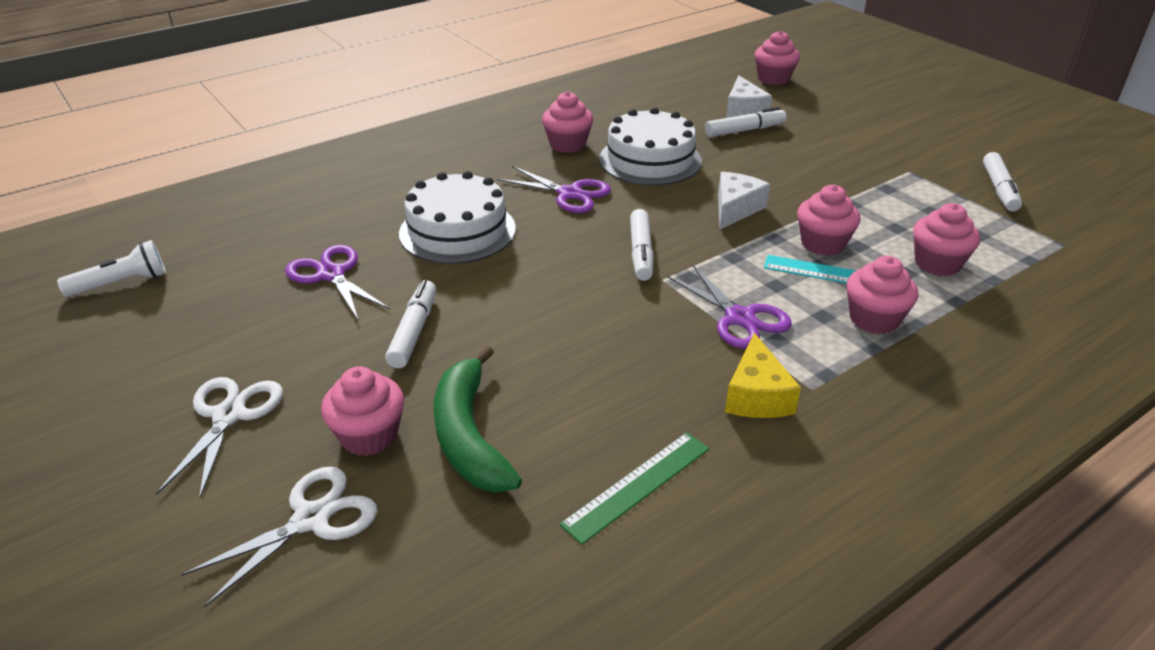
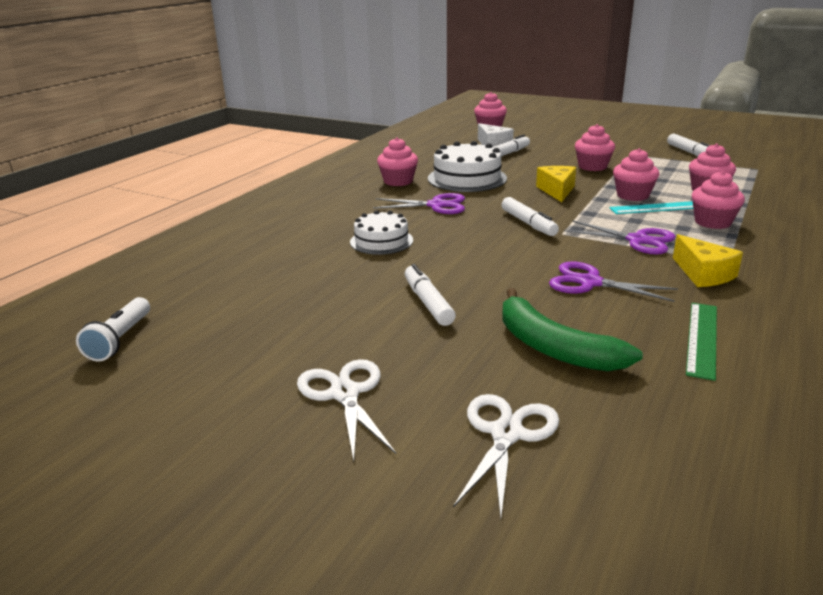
camera: 25 degrees left, 10 degrees down
(121, 283) = (120, 340): white flashlight -> white flashlight turned 150 degrees clockwise
(331, 274) = (314, 287): purple scissors -> purple scissors (590, 282)
(369, 435) = (480, 370): pink cupcake -> pink cupcake (592, 167)
(457, 231) = (381, 241): white cake -> white cake, size x0.65
(735, 209) = (557, 190): white cheese -> yellow cheese

